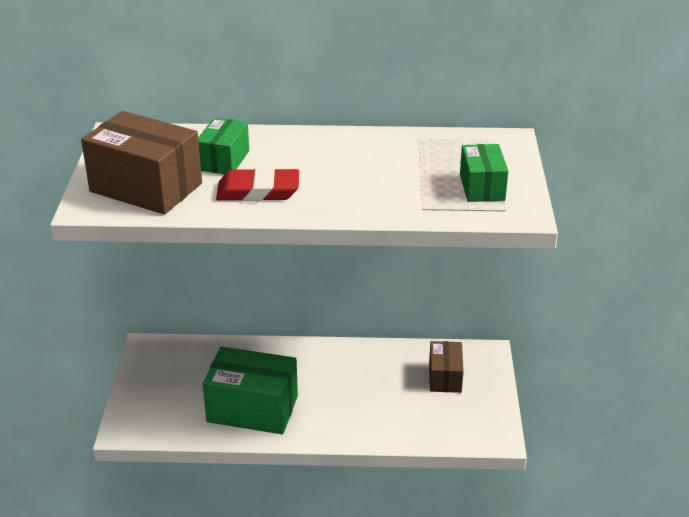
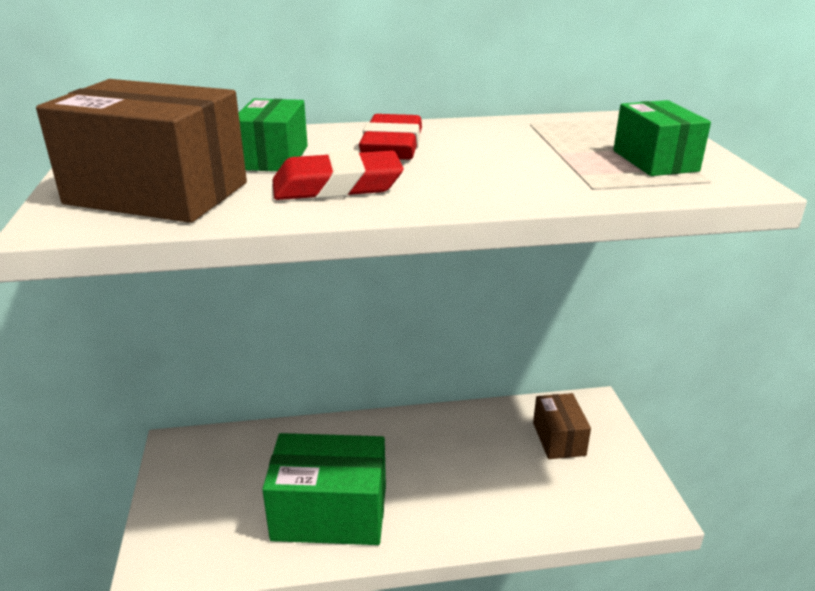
camera: 10 degrees left, 5 degrees down
(307, 155) = (392, 146): none -> red eraser

